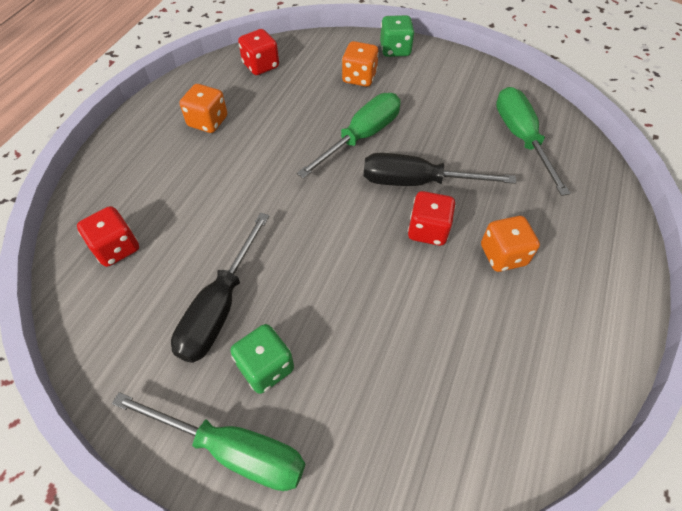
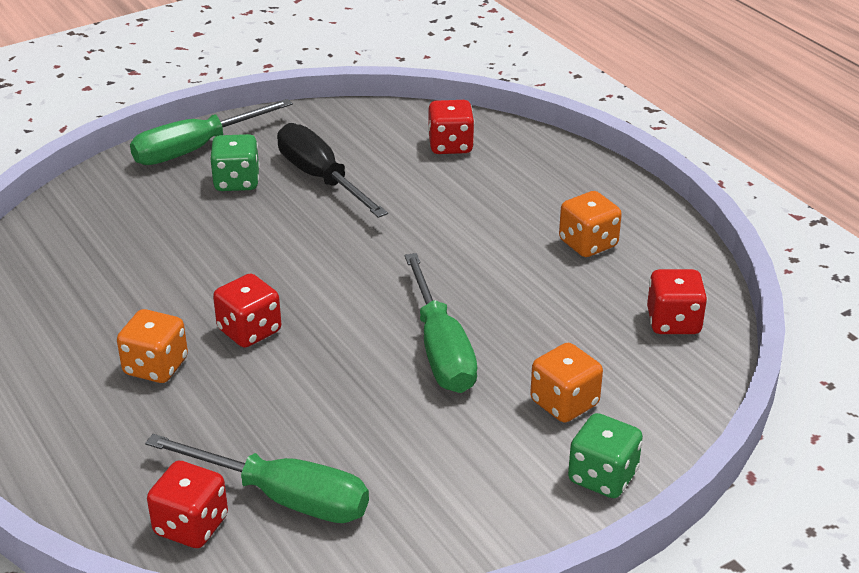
camera: 125 degrees right, 20 degrees down
(417, 182) = (320, 358): black screwdriver -> none
(574, 159) = (191, 526): none -> red dice

